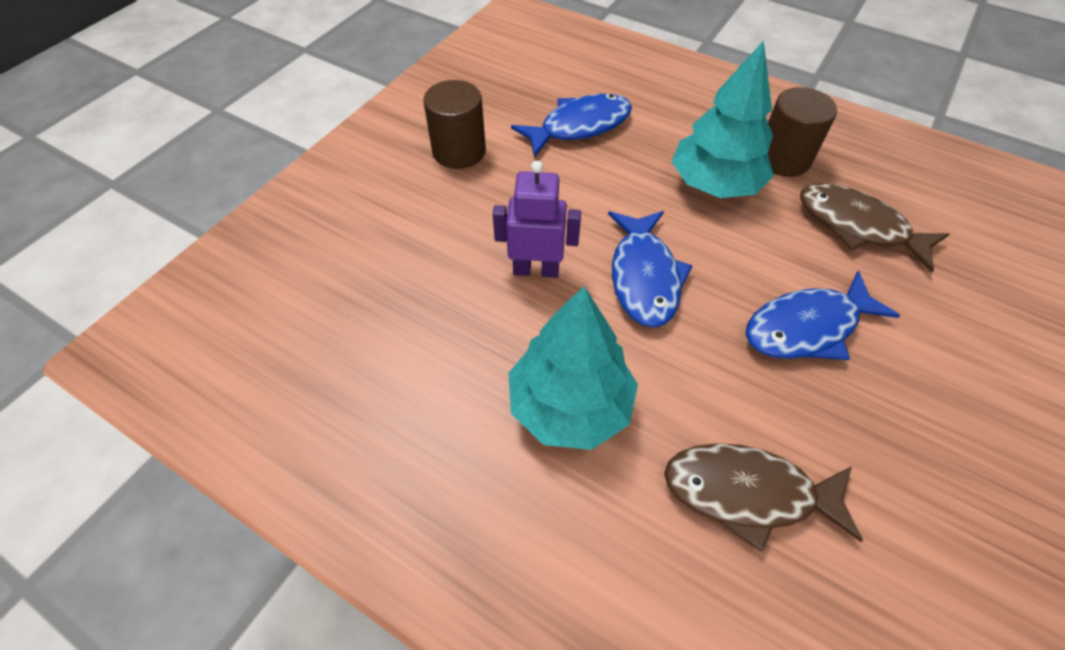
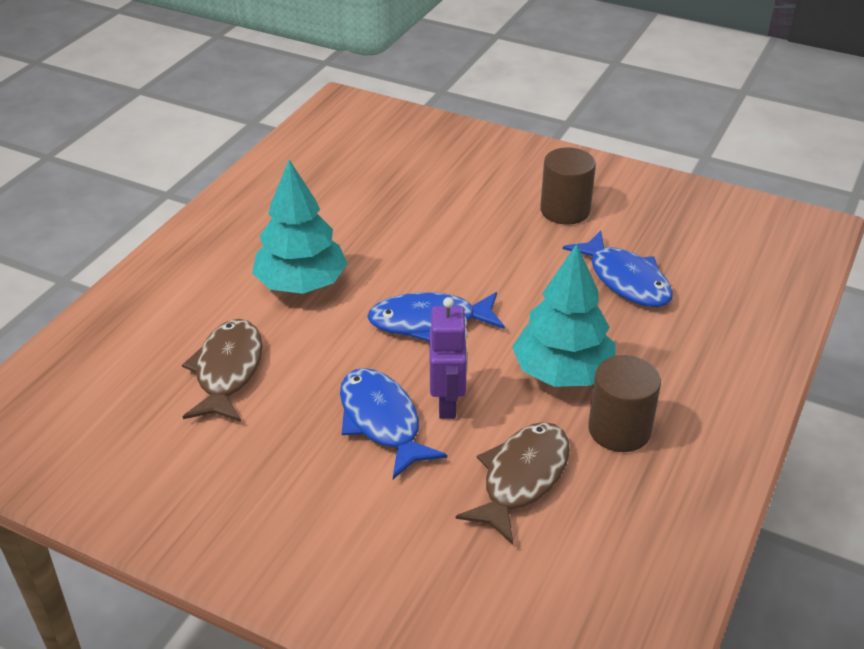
camera: 85 degrees right, 15 degrees down
(536, 270) = (429, 262): purple robot -> purple robot (447, 403)

